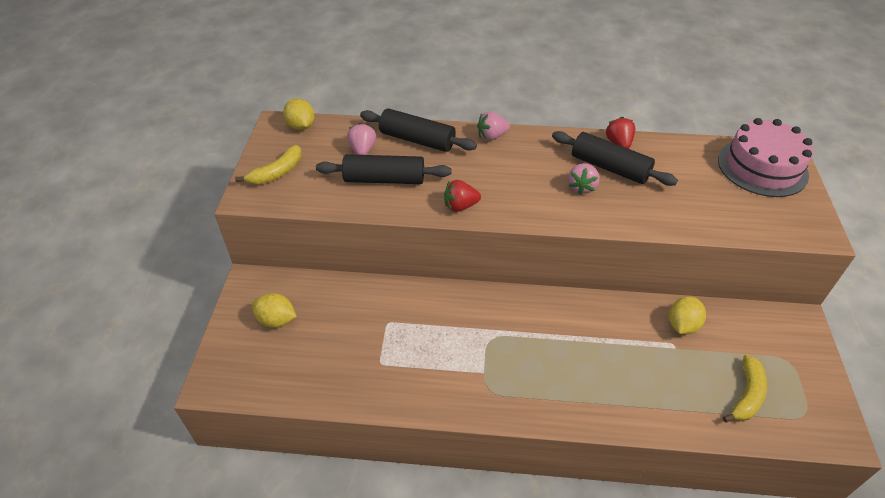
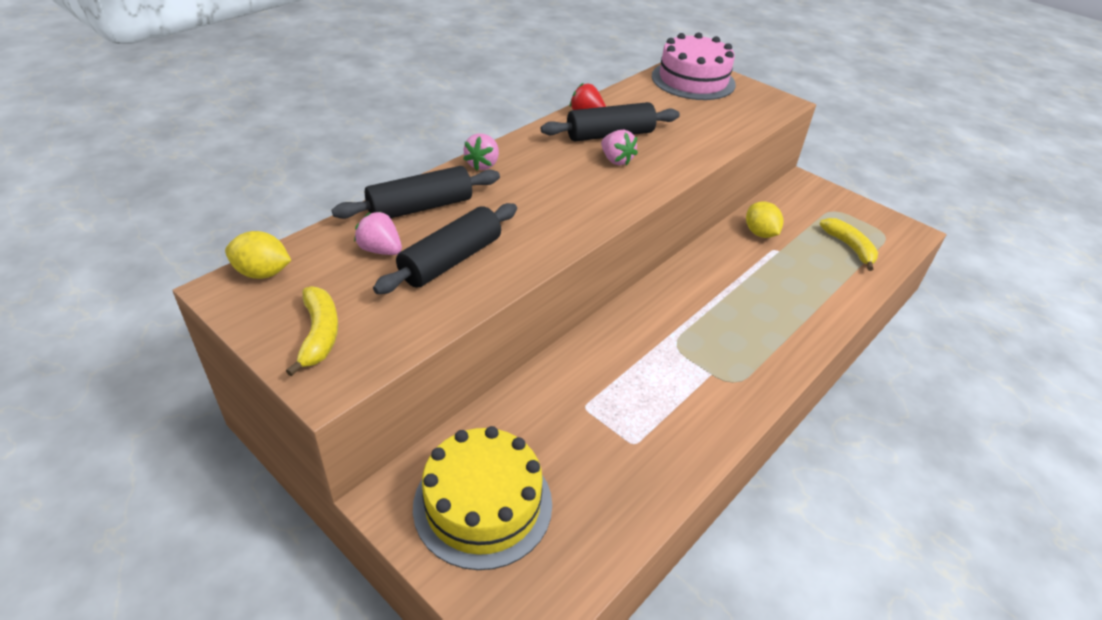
camera: 55 degrees left, 5 degrees down
(276, 320) = (483, 504): yellow lemon -> yellow cake
(460, 206) = (557, 235): red strawberry -> none

